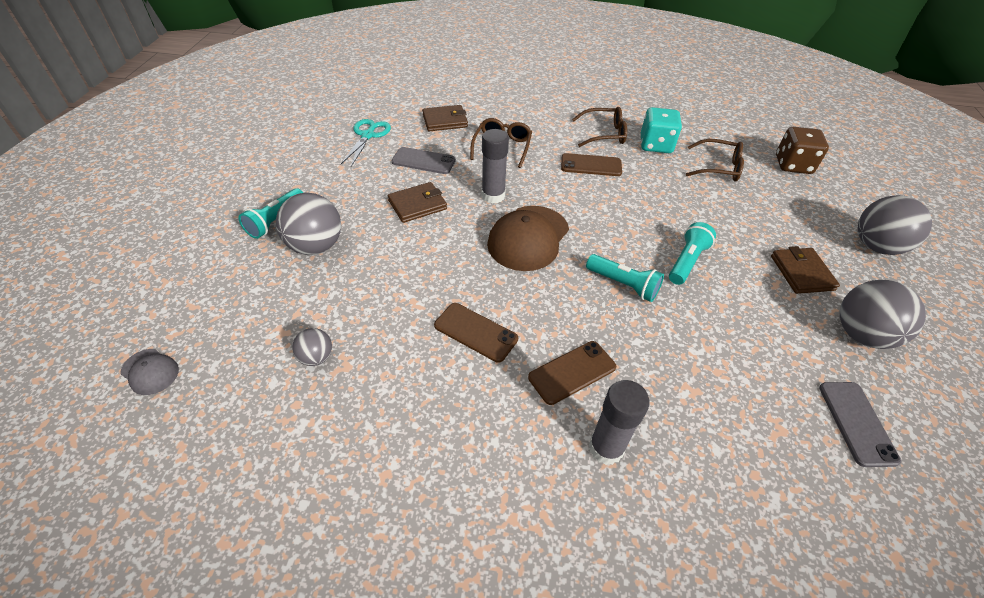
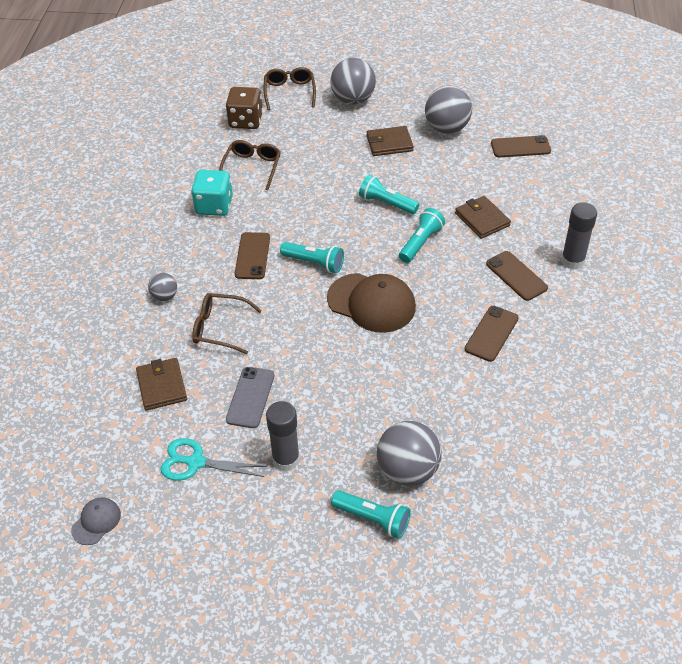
camera: 90 degrees left, 0 degrees up
(150, 371) = (589, 560): grey cap -> grey cap (96, 522)
(316, 357) = (543, 437): grey ball -> grey ball (165, 296)
(417, 205) = (331, 393): brown wallet -> brown wallet (482, 219)
(493, 196) = (310, 331): grey glue stick -> grey glue stick (286, 459)
(584, 202) = (314, 263): none -> turquoise flashlight
(604, 134) = (193, 243): brown glasses -> brown glasses (289, 92)
(856, 423) = (520, 147): grey phone -> brown phone

